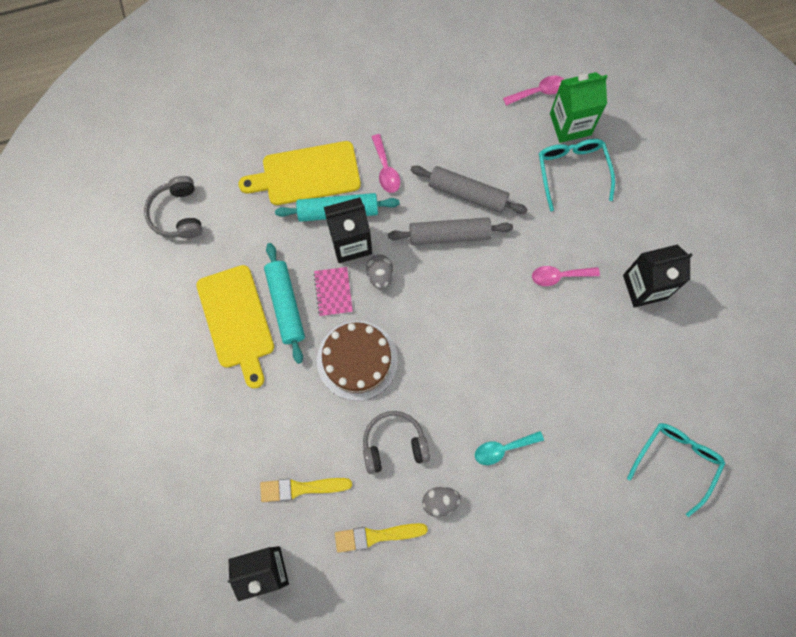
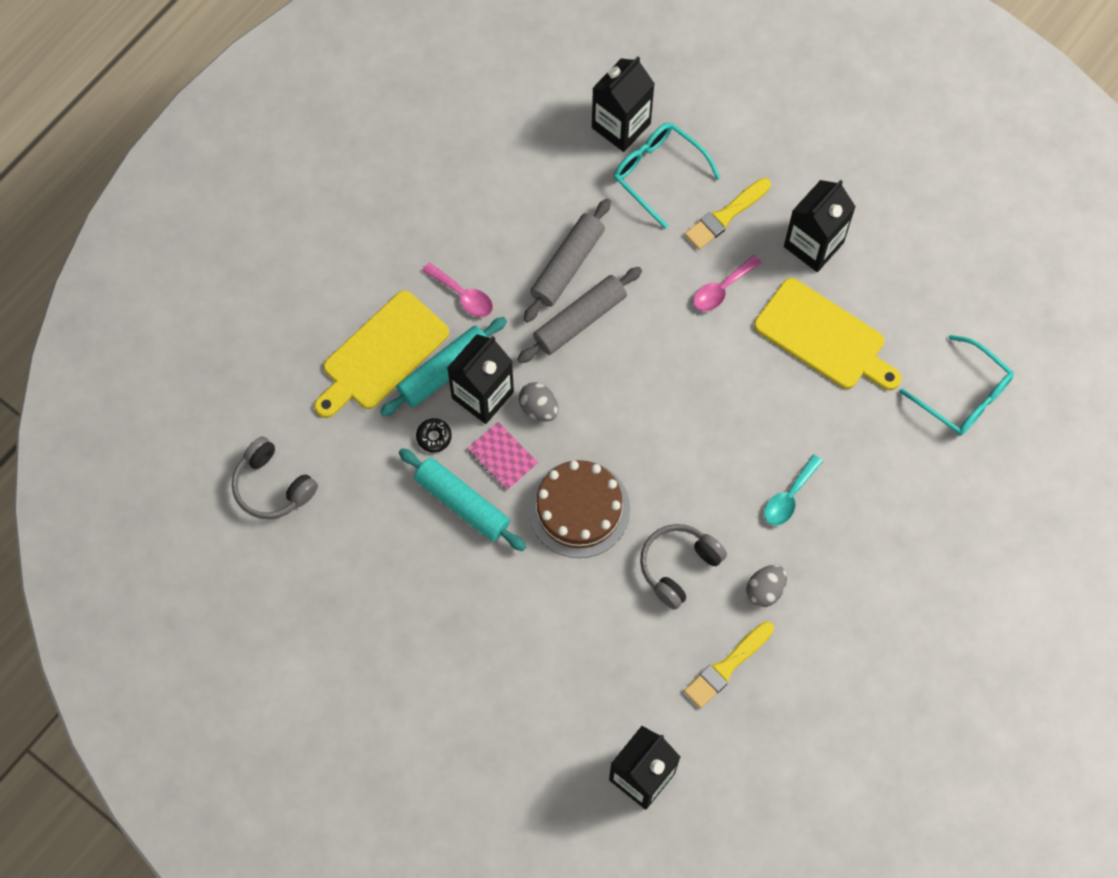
camera: 35 degrees left, 5 degrees down
(237, 321) = (423, 553): yellow cutting board -> yellow cutting board (824, 337)
(299, 249) = (434, 437): none -> black donut
(301, 488) = (617, 673): yellow brush -> yellow brush (725, 215)
(467, 193) = (567, 265): grey rolling pin -> grey rolling pin turned 45 degrees counterclockwise
(539, 91) = (563, 111): pink spoon -> none
(570, 124) = (621, 125): green carton -> black carton
(676, 461) = (963, 395): turquoise glasses -> turquoise glasses turned 135 degrees clockwise

